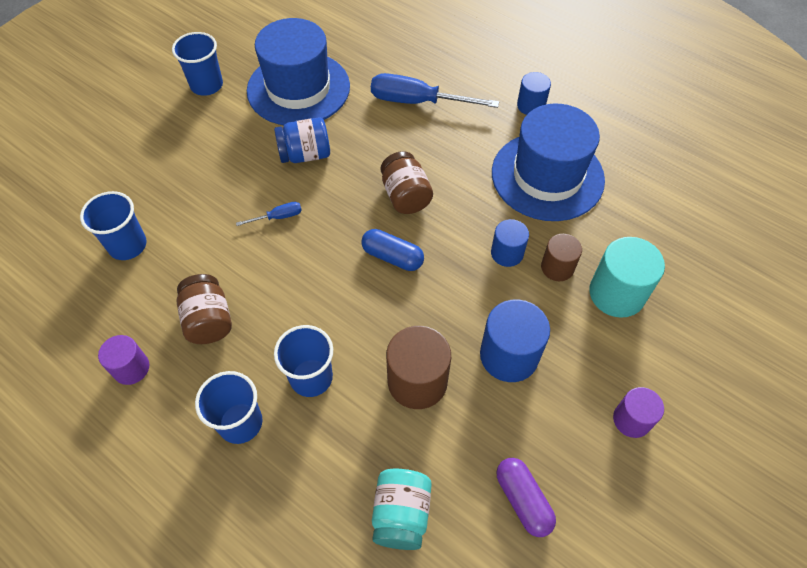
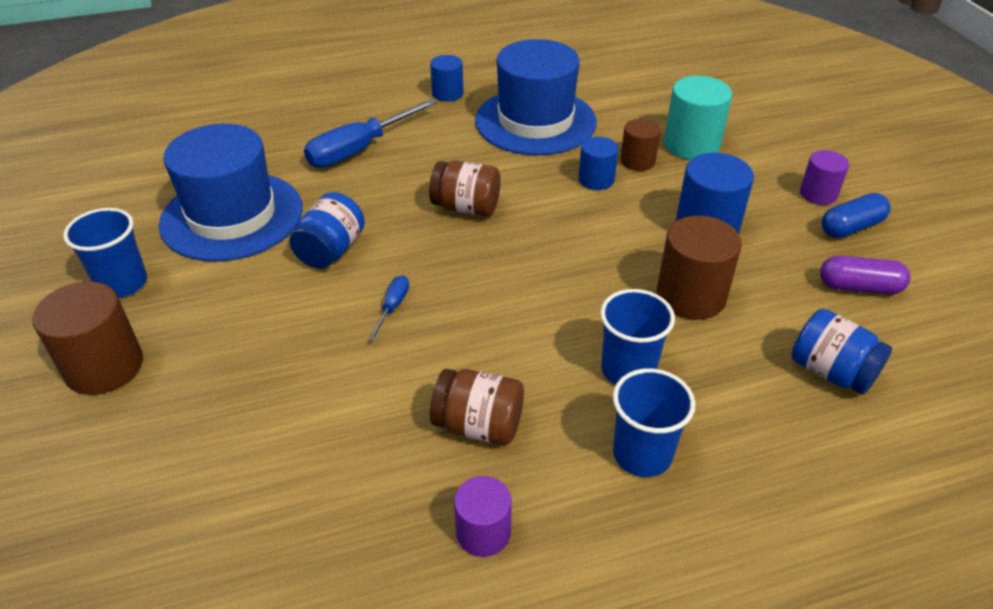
camera: 55 degrees left, 15 degrees down
(127, 245) = (285, 461): blue cup -> none
(143, 125) = (104, 367): none -> brown cylinder
(392, 257) = (531, 248): blue capsule -> blue capsule (851, 227)
(401, 514) = (831, 372): turquoise jar -> blue jar

